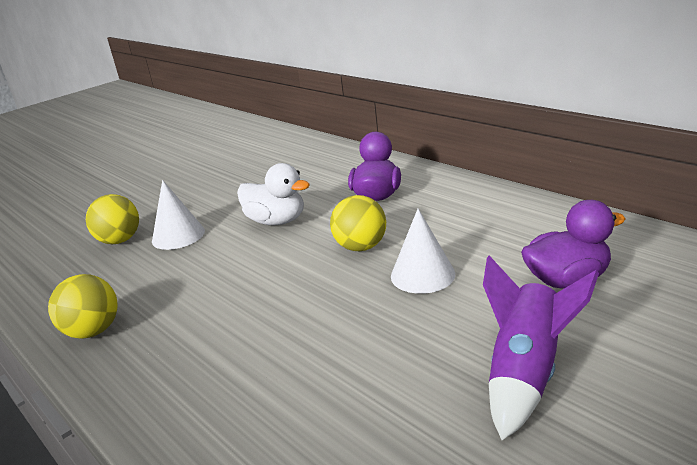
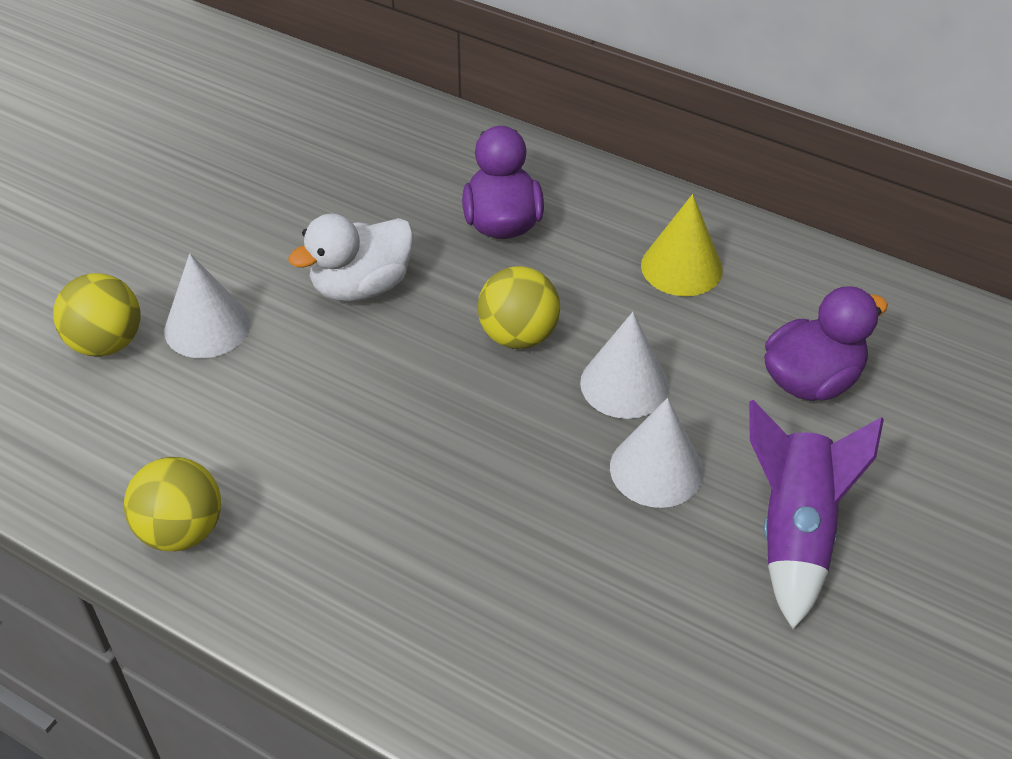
camera: 20 degrees left, 20 degrees up
(276, 221) = (361, 286): white duck -> white duck turned 135 degrees clockwise
(426, 323) = (656, 469): none -> white cone
(487, 218) = (681, 267): none -> yellow cone

